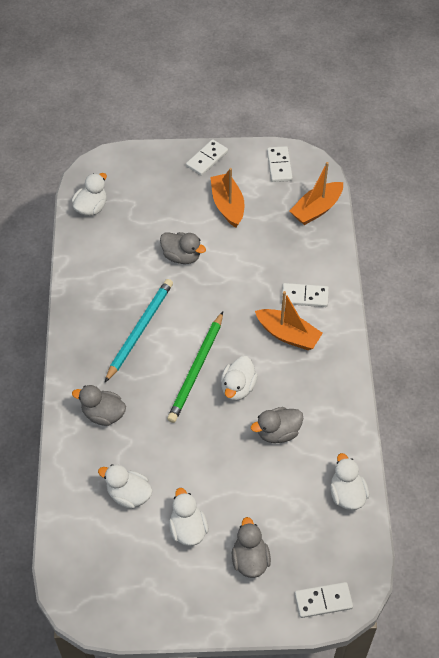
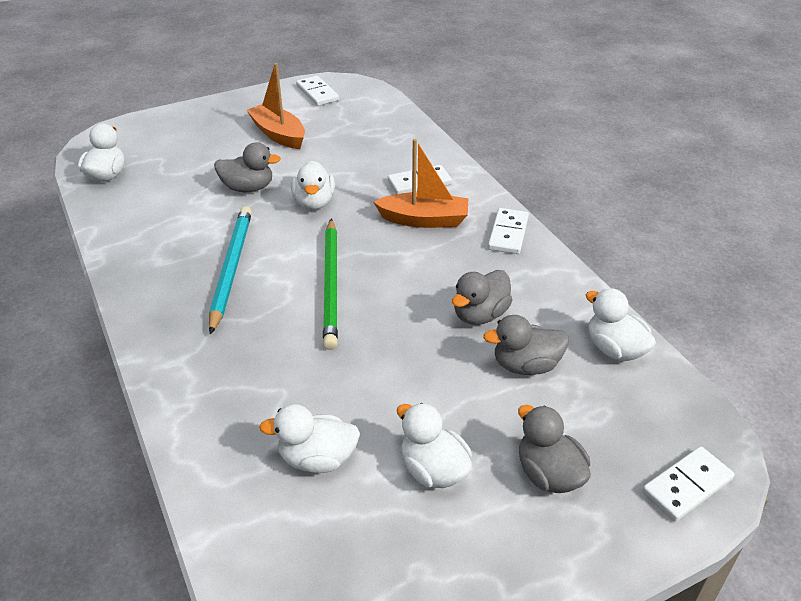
camera: 25 degrees left, 15 degrees down
(103, 414) = (225, 373): grey duck -> grey duck (525, 365)
(207, 159) = (231, 106): white domino -> white domino (508, 233)
(238, 387) = (397, 286): white duck -> white duck (314, 202)
(316, 209) = (381, 114): orange boat -> none

